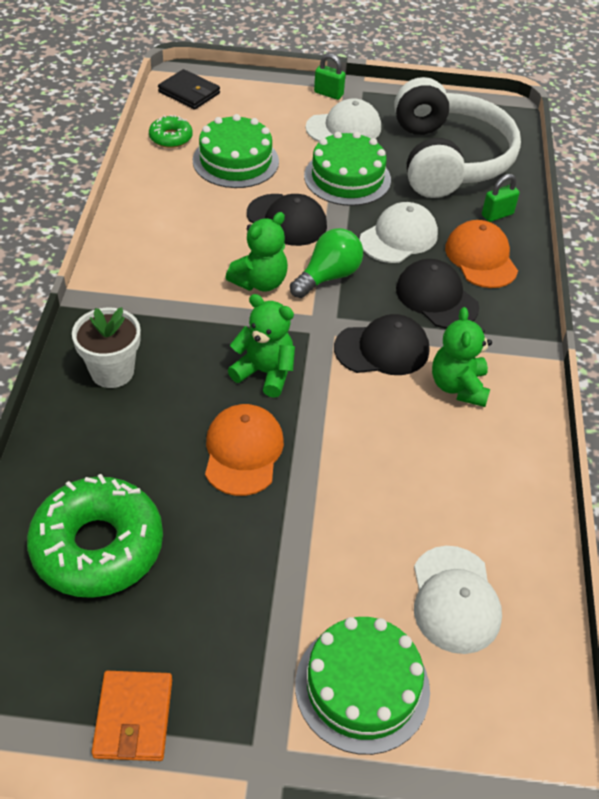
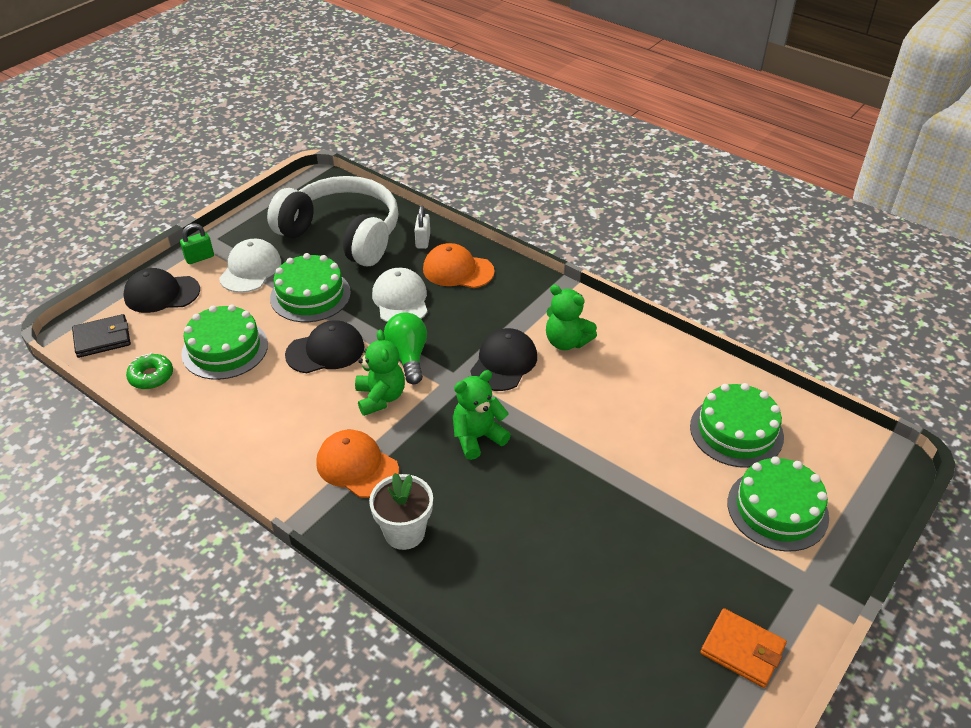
camera: 55 degrees left, 5 degrees down
(98, 546) = (579, 613): green donut -> none
(243, 452) = (545, 484): orange cap -> orange cap (357, 466)
(436, 298) = (477, 311): black cap -> black cap (161, 294)
(455, 599) = (736, 431): white cap -> green cake
(497, 215) = (423, 241): green padlock -> white padlock

